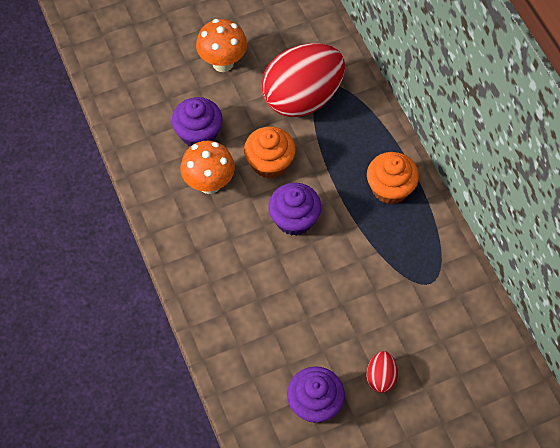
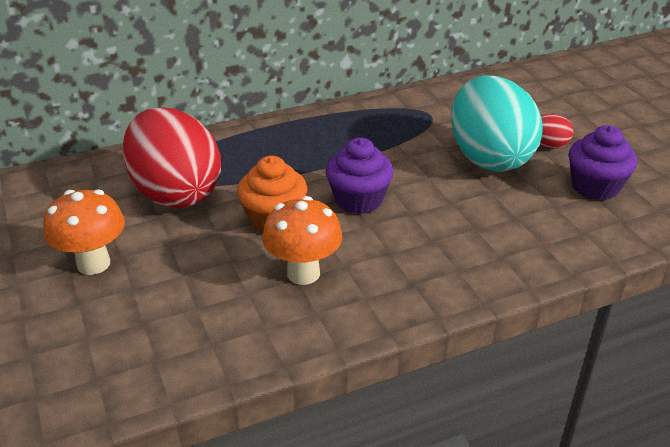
camera: 90 degrees left, 25 degrees down
(198, 134) = (216, 286): purple cupcake -> none
(357, 323) = (489, 158): none -> turquoise egg
(390, 188) = (316, 134): orange cupcake -> none

